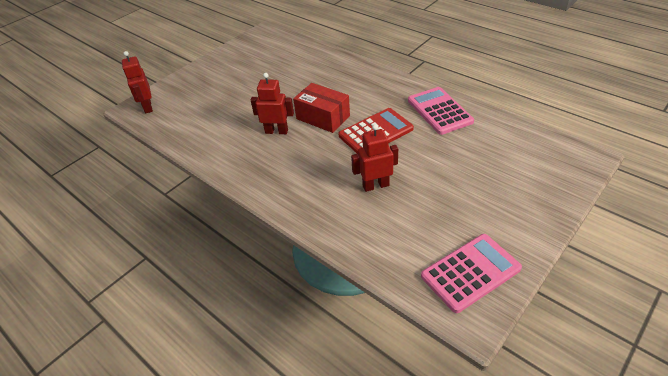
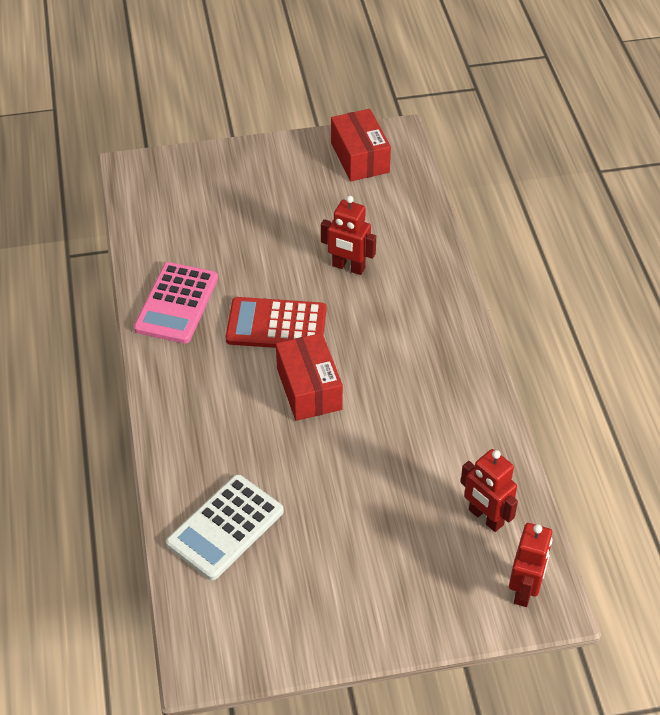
camera: 145 degrees left, 5 degrees up
(276, 131) = (382, 407): red robot -> red robot (485, 518)
(300, 59) = (225, 527): none -> white calculator
(470, 272) = (359, 157): pink calculator -> red box

